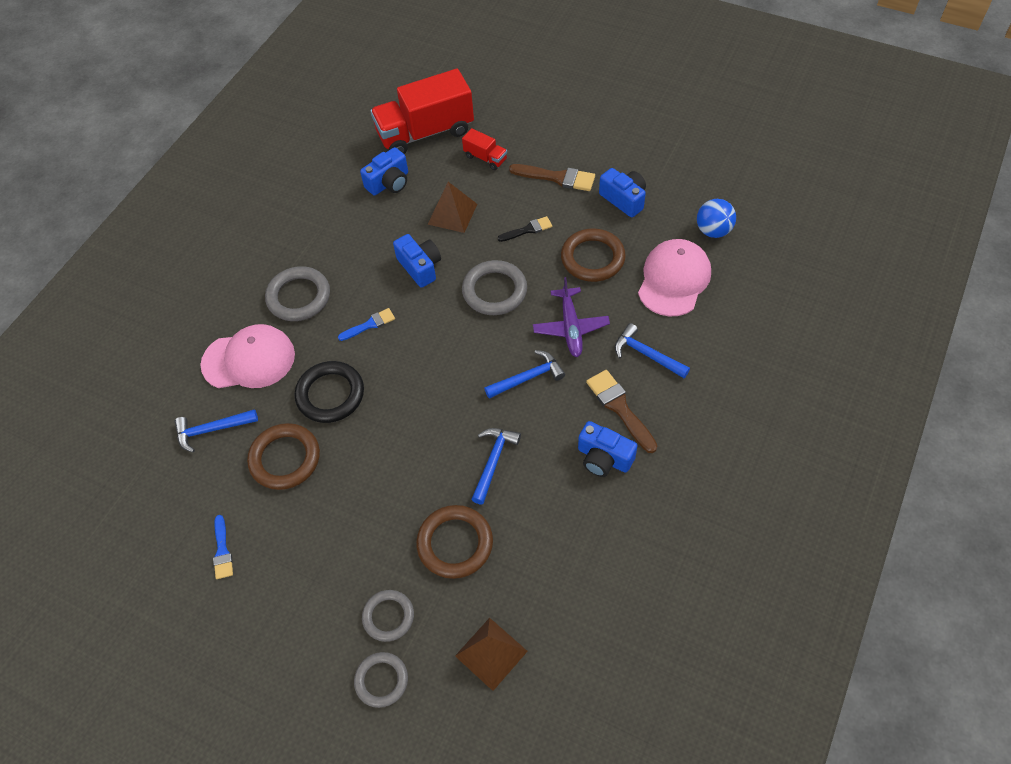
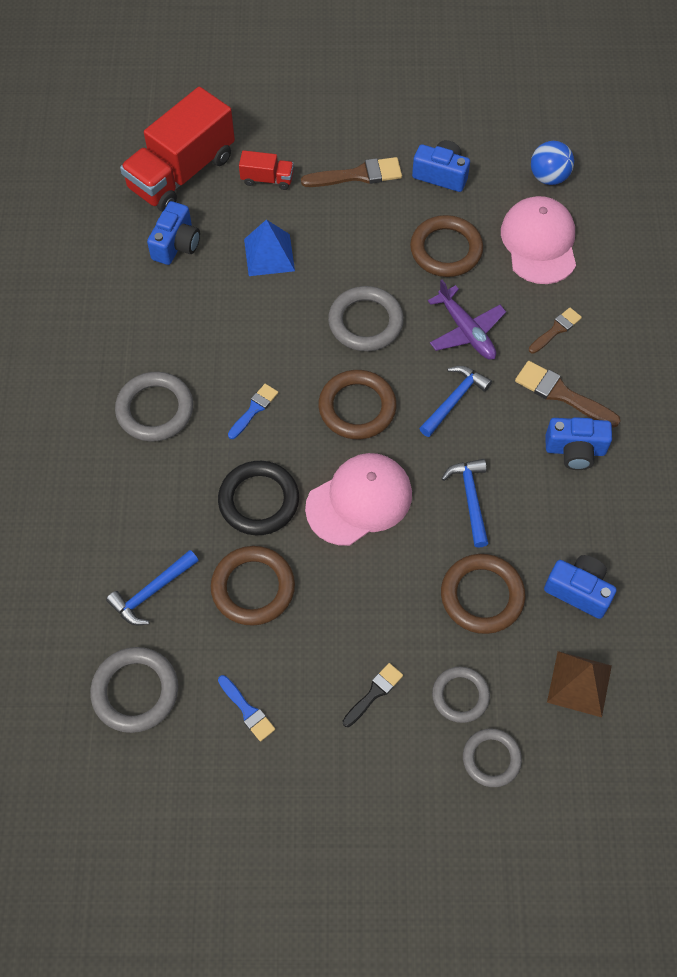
camera: 30 degrees left, 5 degrees up
(154, 499) = (135, 691): none -> grey ring
(249, 360) = (143, 500): pink cap -> pink cap (359, 501)
(420, 267) = (270, 326): blue camera -> blue camera (578, 591)
(448, 354) = (357, 407): none -> brown ring
(452, 214) = (269, 255): brown pyramid -> blue pyramid
(527, 230) = (361, 243): black brush -> black brush (374, 693)
(646, 354) = (556, 330): blue hammer -> brown brush

